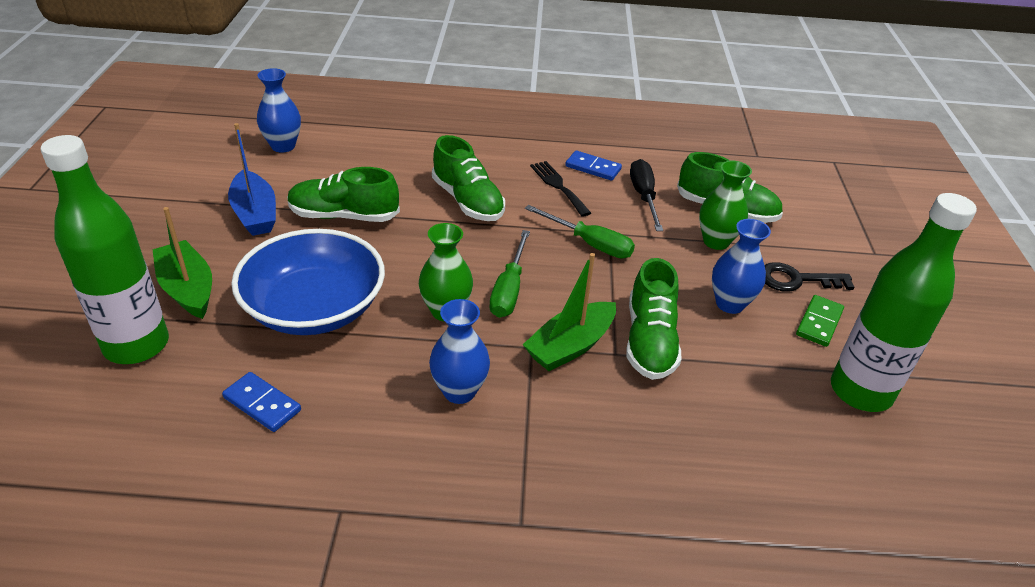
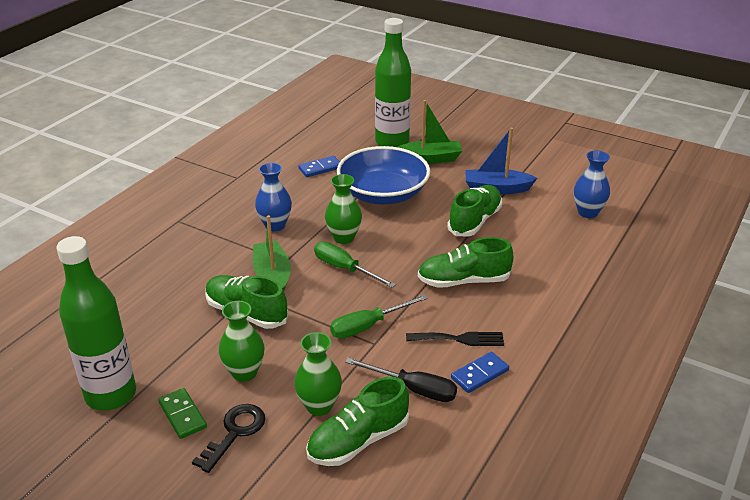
camera: 120 degrees right, 5 degrees down
(730, 304) = (244, 372): blue vase -> green vase

